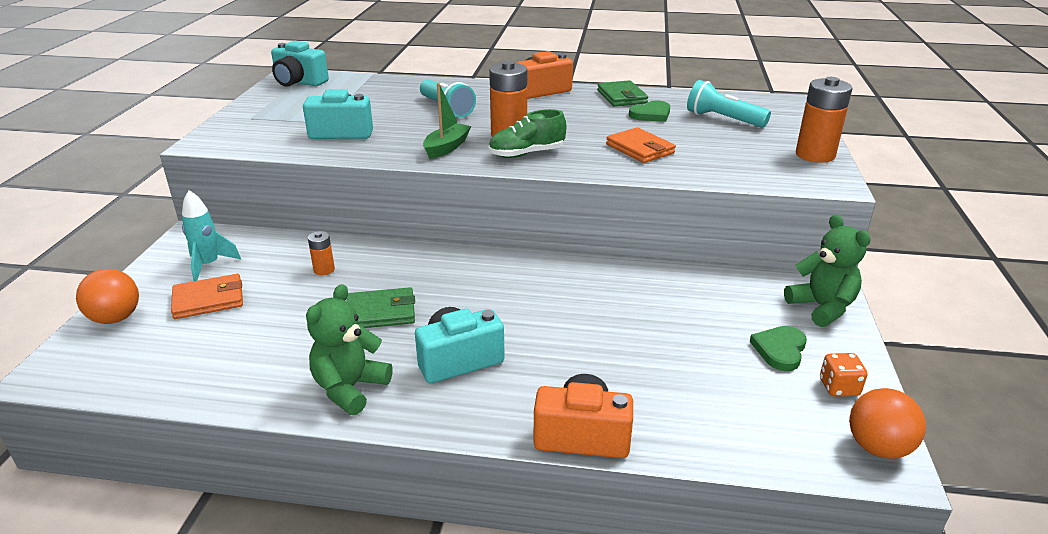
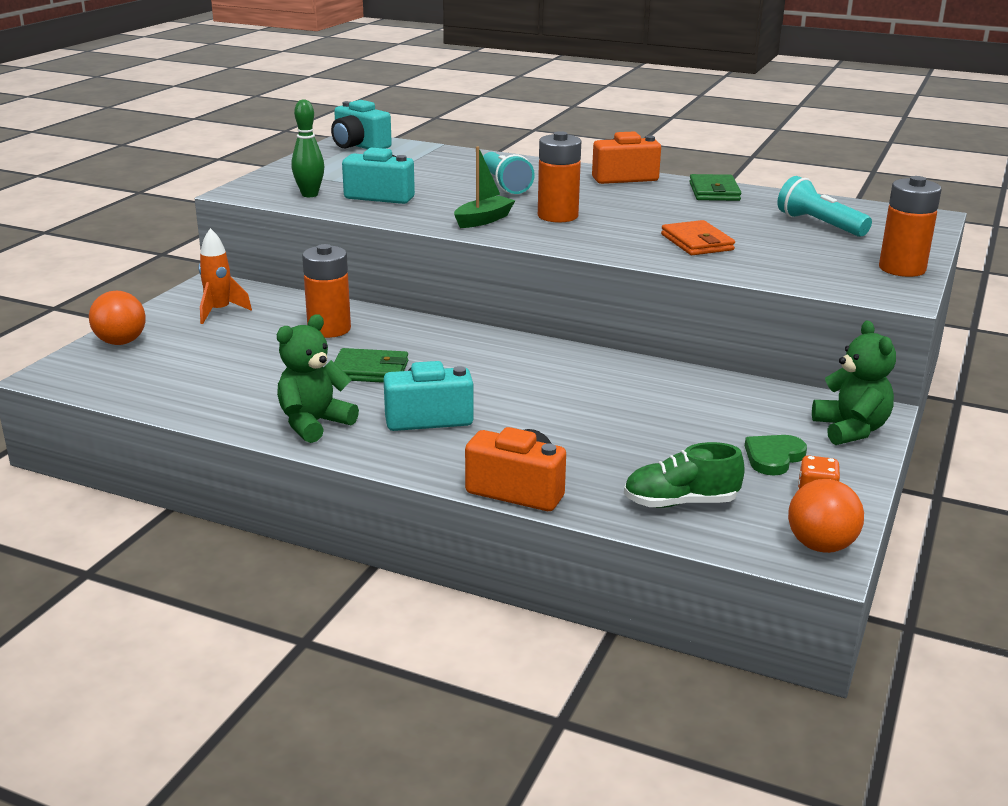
camera: 15 degrees right, 5 degrees down
(208, 300) = (209, 339): orange wallet -> none
(209, 265) = (219, 312): turquoise rocket -> orange rocket
(273, 138) = (309, 195): none -> green bowling pin
(324, 270) = (329, 329): orange battery -> orange battery, size x1.95
(526, 154) = (566, 234): green shoe -> green shoe (680, 503)
(651, 114) = (736, 212): green heart -> none

